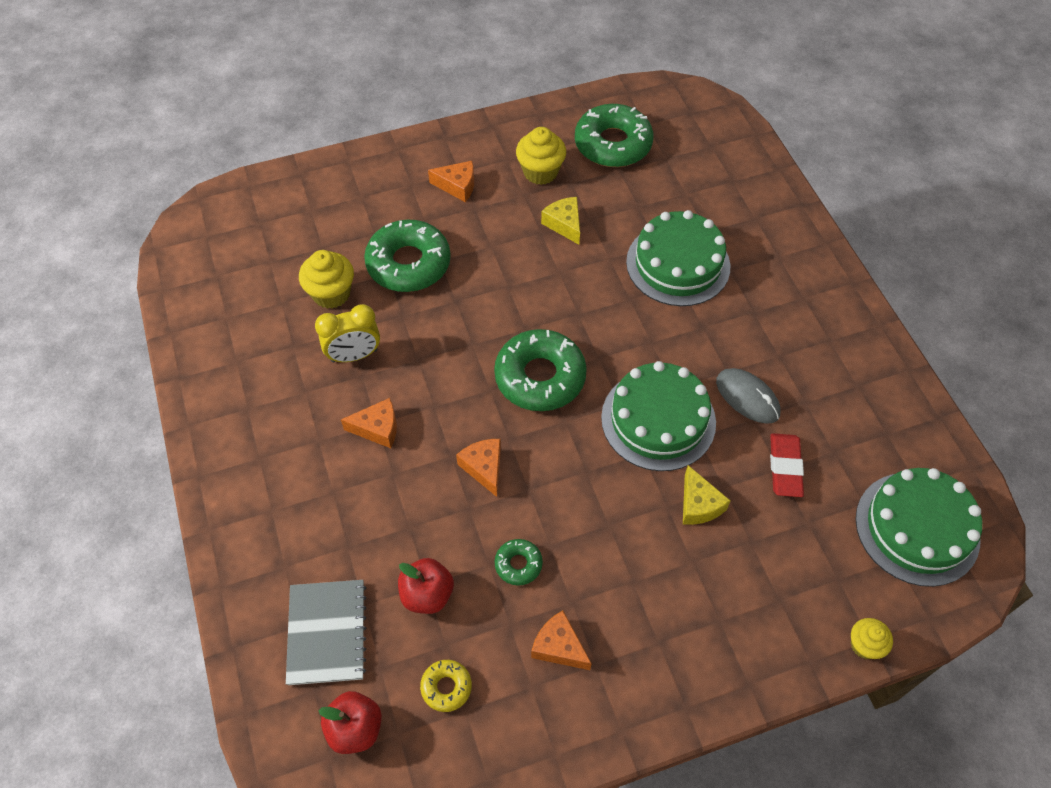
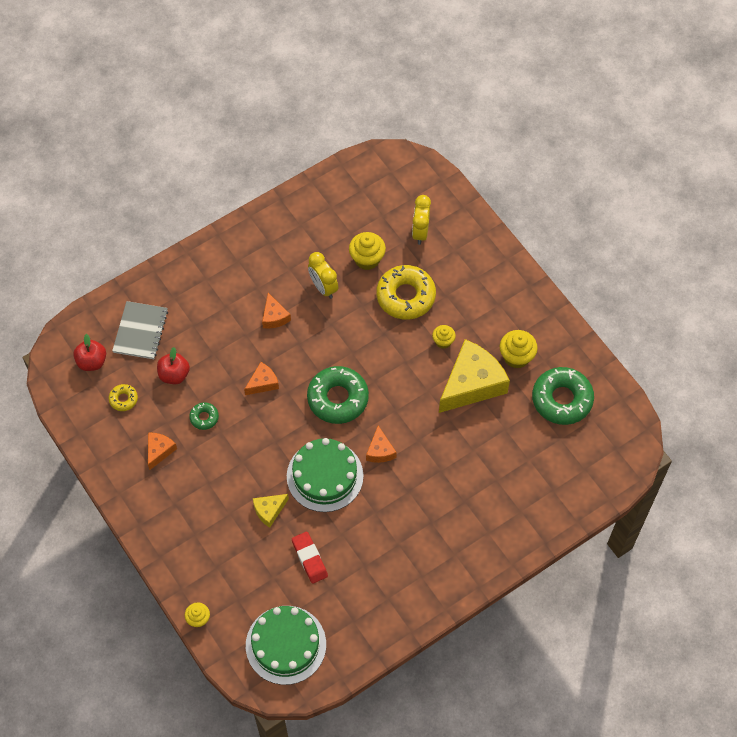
camera: 75 degrees right, 5 degrees up
(317, 226) = (420, 232): none -> yellow clock
(327, 632) = (140, 331): grey notebook -> grey notebook turned 60 degrees counterclockwise
(408, 263) = (405, 296): green donut -> yellow donut
(457, 186) = (484, 307): orange cheese -> orange cheese (380, 451)
(492, 239) = (443, 341): none -> yellow cupcake
(564, 224) = (472, 384): yellow cheese -> yellow cheese, size x2.11
(678, 264) = (459, 465): green cake -> none
(747, 397) = (357, 528): grey mouse -> none
(785, 467) = (309, 558): red eraser -> red eraser turned 75 degrees clockwise

